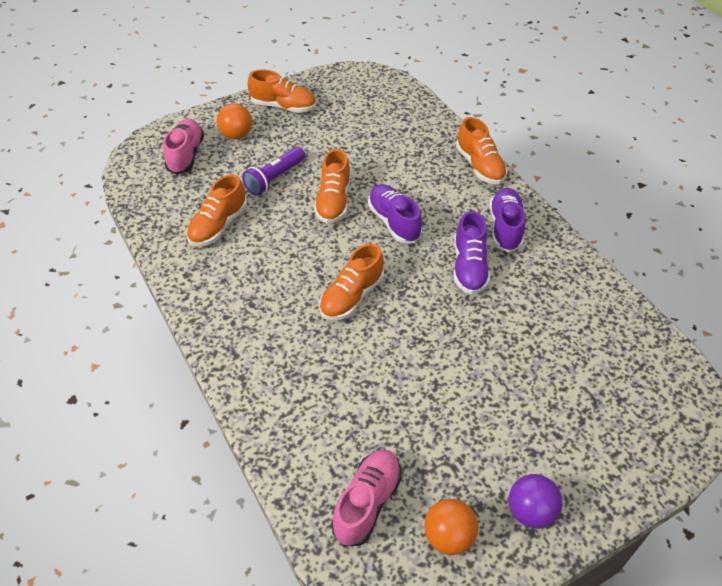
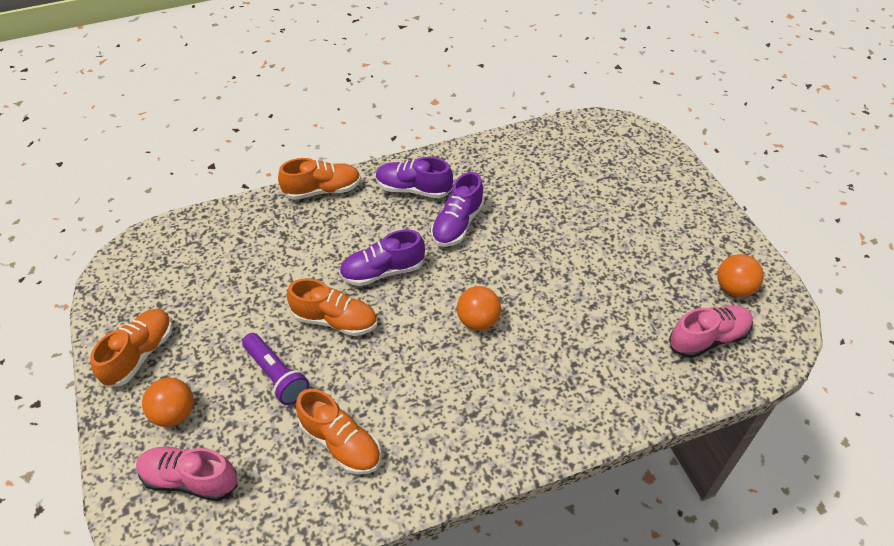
camera: 80 degrees left, 0 degrees up
(352, 296) = (478, 321): orange shoe -> orange ball
(367, 503) = (708, 338): pink shoe -> pink shoe turned 120 degrees clockwise
(469, 267) = (457, 224): purple shoe -> purple shoe turned 105 degrees clockwise
(530, 511) = (708, 235): purple ball -> none

